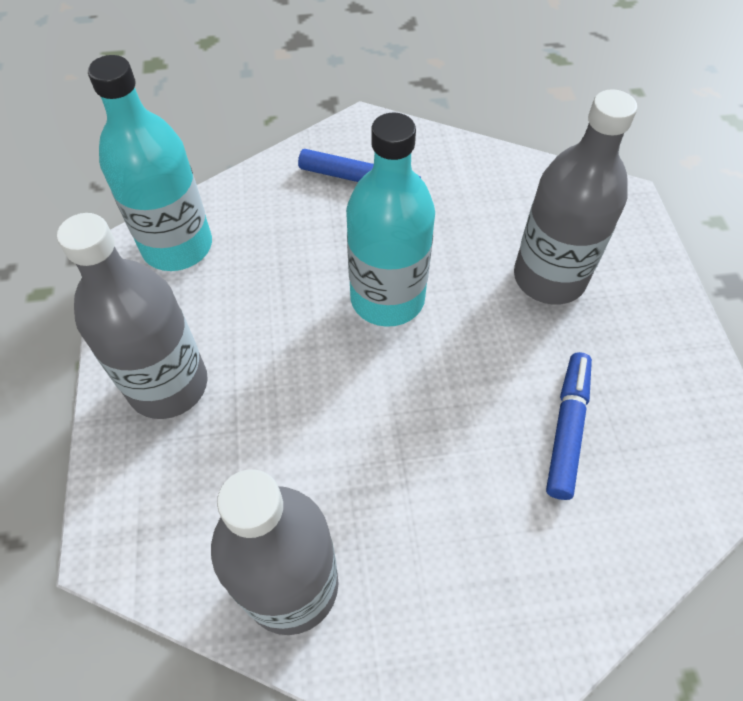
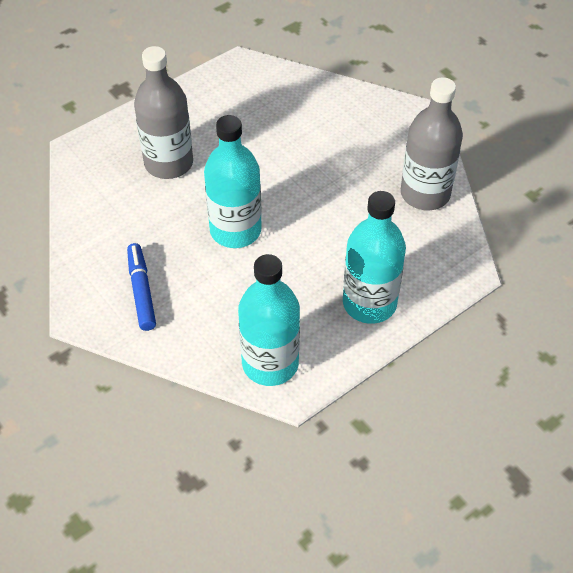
camera: 120 degrees left, 5 degrees down
(168, 385) = (369, 303): grey bottle -> turquoise bottle
(566, 429) = (267, 126): blue marker -> none

